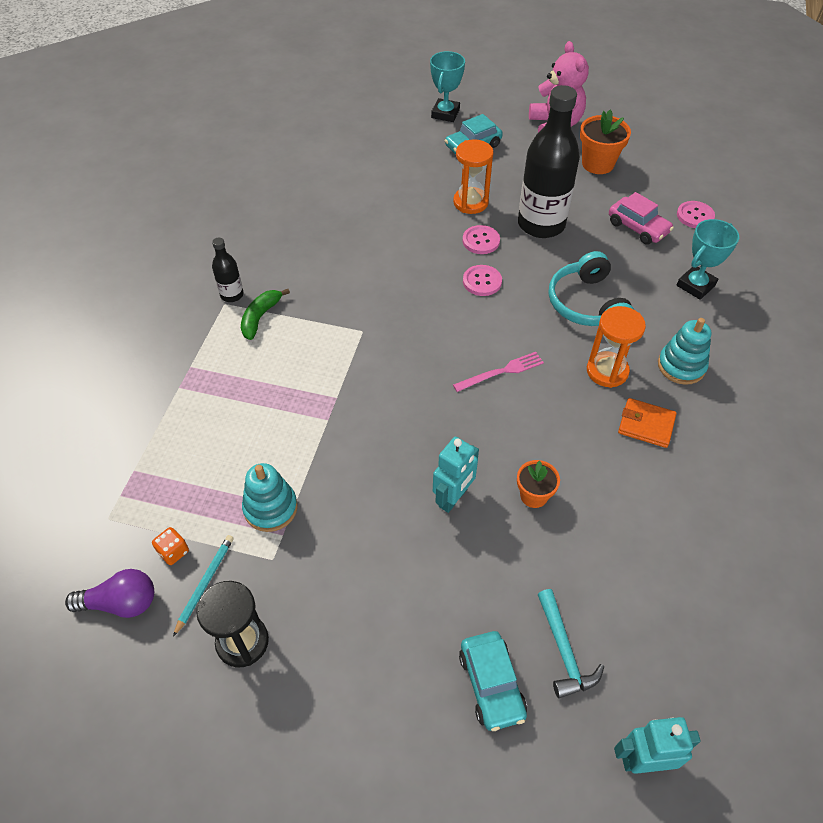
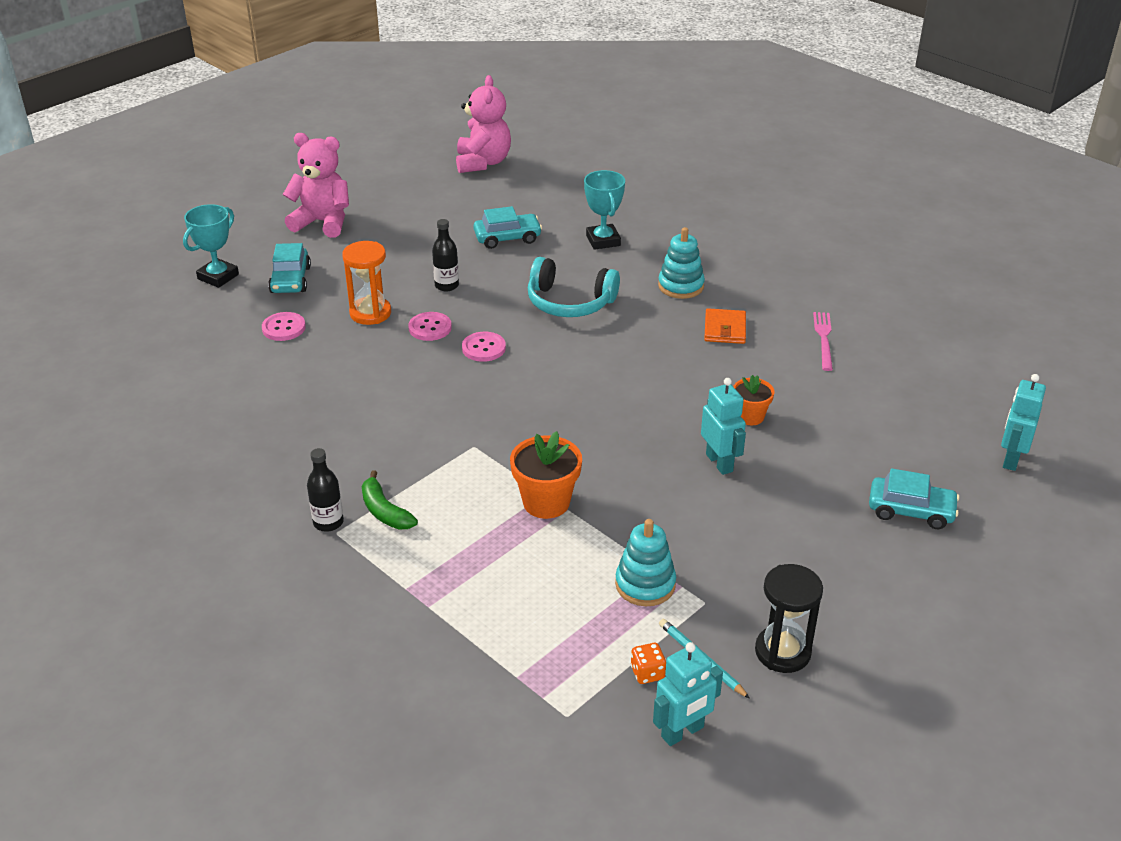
camera: 60 degrees left, 15 degrees down
(121, 603) = (682, 732): purple light bulb -> turquoise robot
(445, 113) = (218, 277): turquoise trophy -> turquoise trophy turned 75 degrees clockwise
(501, 372) = (603, 380): pink fork -> pink fork (823, 339)
(541, 224) = (446, 285): black bottle -> black bottle, size x0.45
(564, 651) = (903, 460): turquoise hammer -> none
(597, 164) = (404, 223): orange flower pot -> orange flower pot (546, 502)
(607, 371) = (653, 324): orange hourglass -> none
(638, 227) = (507, 238): pink car -> turquoise car
(646, 425) = (725, 329): orange wallet -> orange wallet turned 45 degrees counterclockwise
(695, 216) = (525, 205): pink button -> pink button (284, 328)
(727, 165) = (483, 162): none -> pink teddy bear

